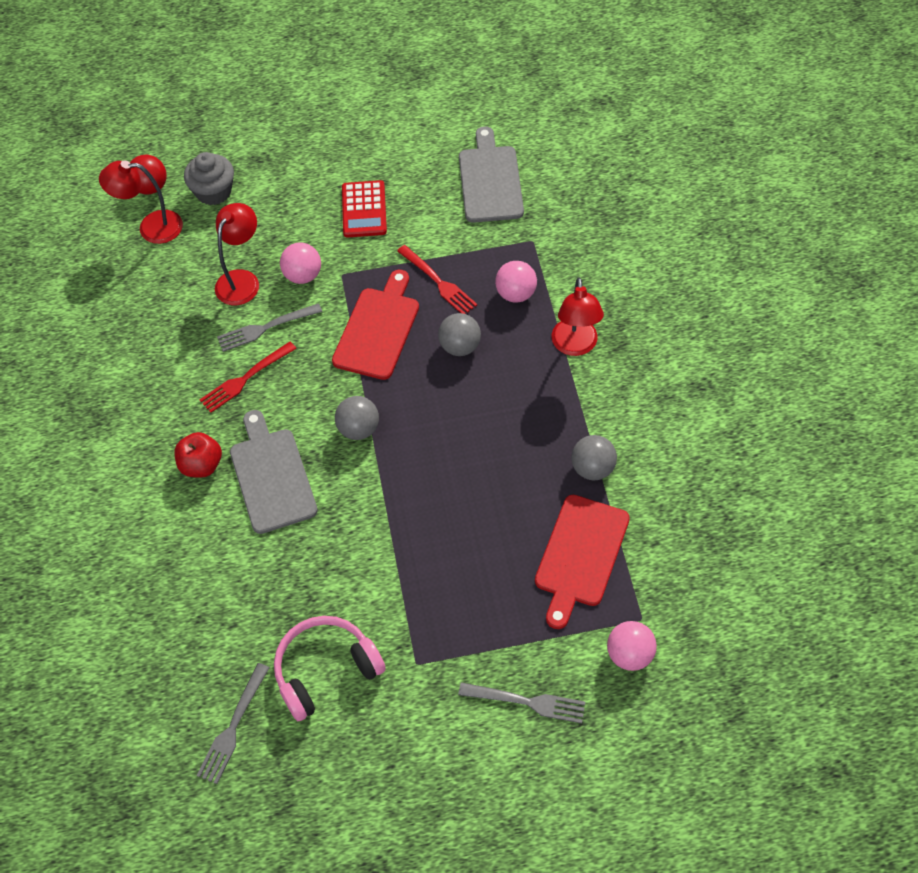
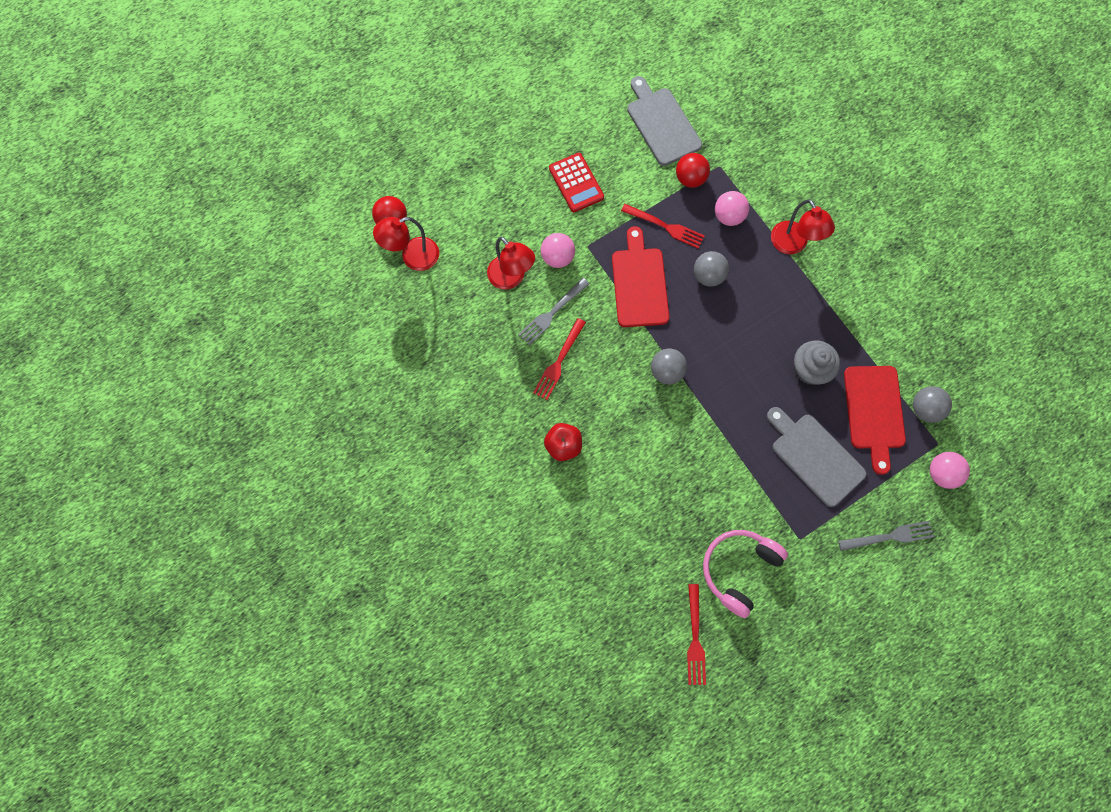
camera: 25 degrees left, 15 degrees up
(213, 191) = (446, 207): grey cupcake -> grey cupcake (810, 369)
(233, 727) = (695, 638): grey fork -> red fork
(242, 280) = (511, 278): red lamp -> red lamp turned 135 degrees clockwise
(272, 476) = (621, 434): grey cutting board -> grey cutting board (815, 456)
(492, 243) = (690, 178): none -> red ball
(592, 468) = (851, 340): grey ball -> grey ball (925, 409)

